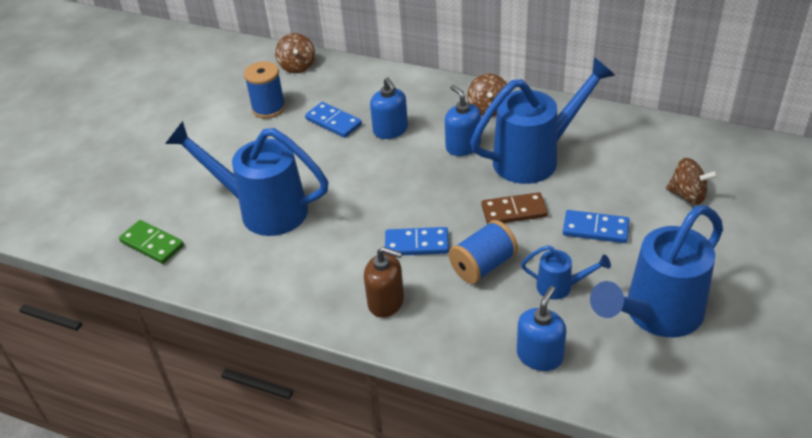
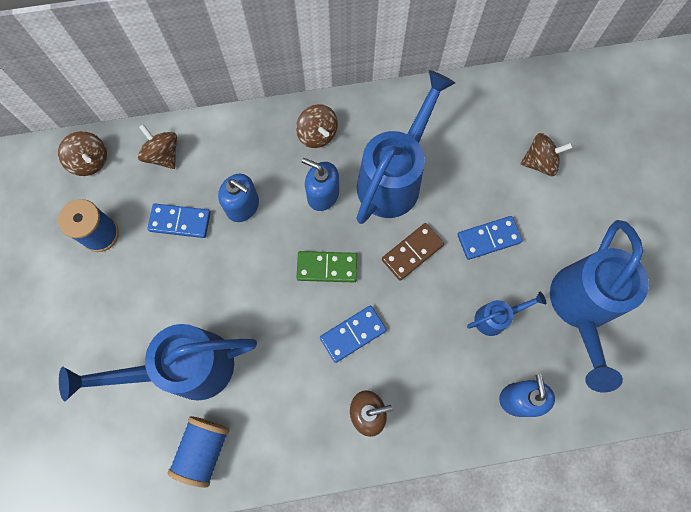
camera: 35 degrees left, 30 degrees up
(152, 244) = (107, 467): green domino -> green domino (327, 267)
(353, 80) = (163, 155): none -> brown spinning top
(483, 266) = (422, 328): blue spool -> blue spool (204, 450)

